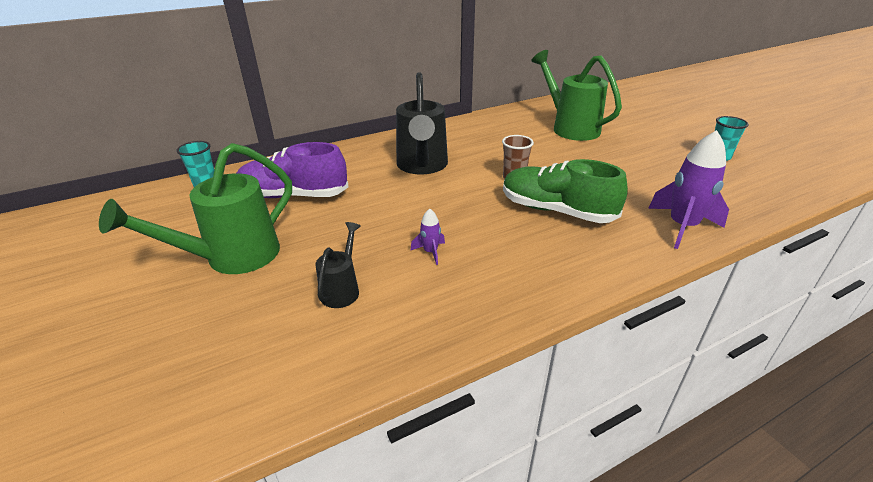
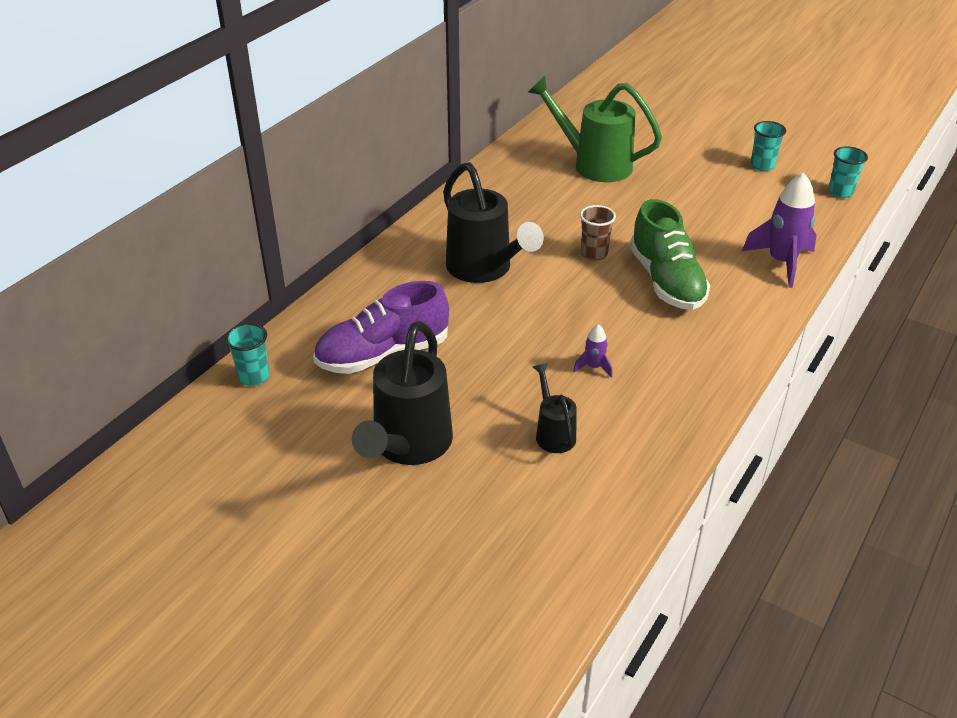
camera: 30 degrees left, 5 degrees up
(233, 257) = (408, 446): green watering can -> black watering can
(556, 211) = (666, 281): green shoe -> green shoe turned 105 degrees counterclockwise
(788, 191) = (840, 192): none -> turquoise cup

